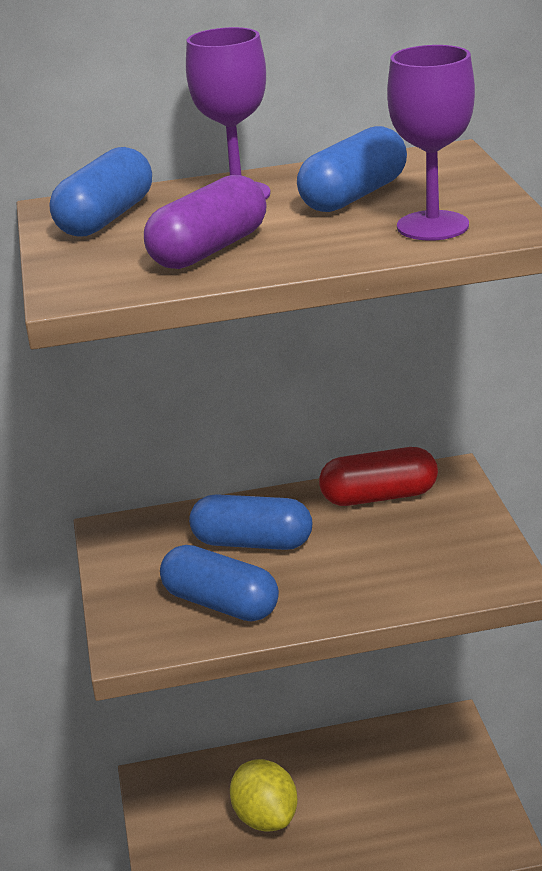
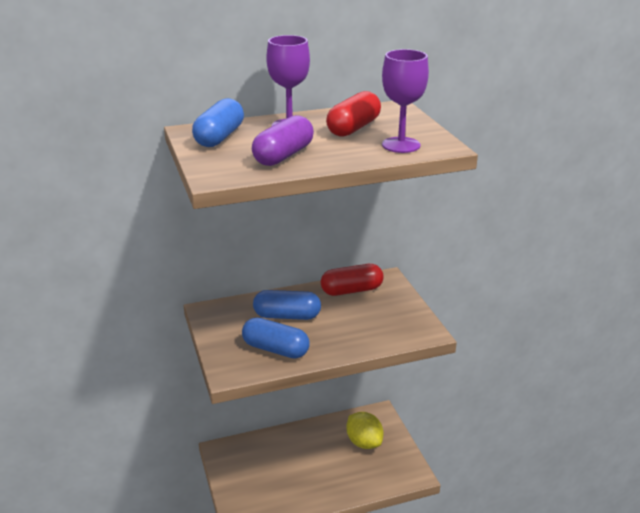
camera: 10 degrees left, 0 degrees up
(265, 818) = (285, 468): yellow lemon -> yellow lemon (364, 442)
(354, 196) = (353, 128): blue capsule -> red capsule

